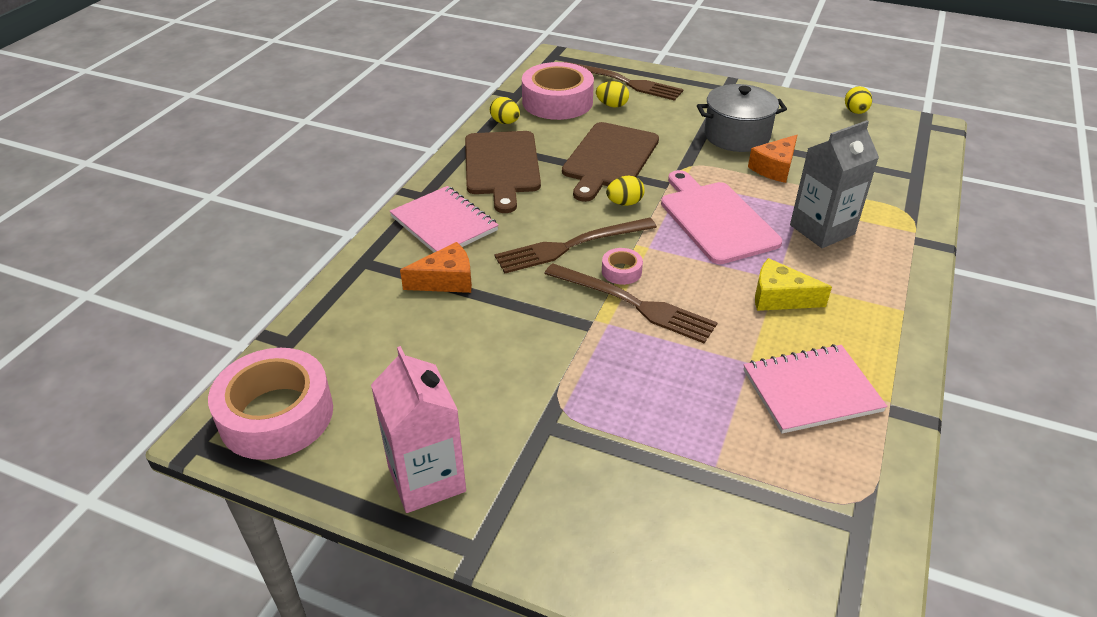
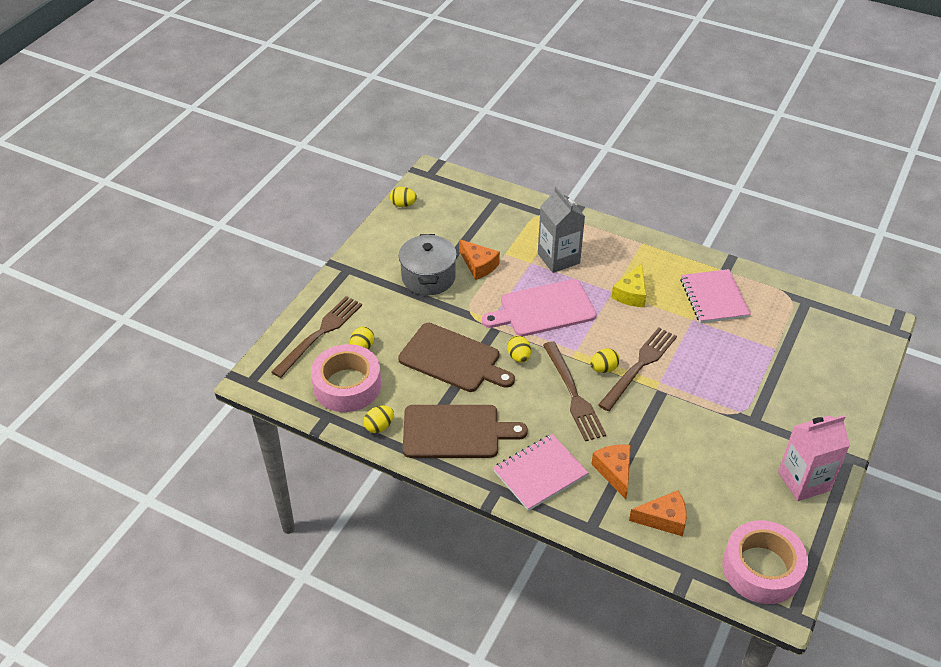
camera: 85 degrees left, 5 degrees up
(369, 322) = (663, 519): none -> orange cheese
(621, 271) = (604, 368): pink tape -> yellow egg

